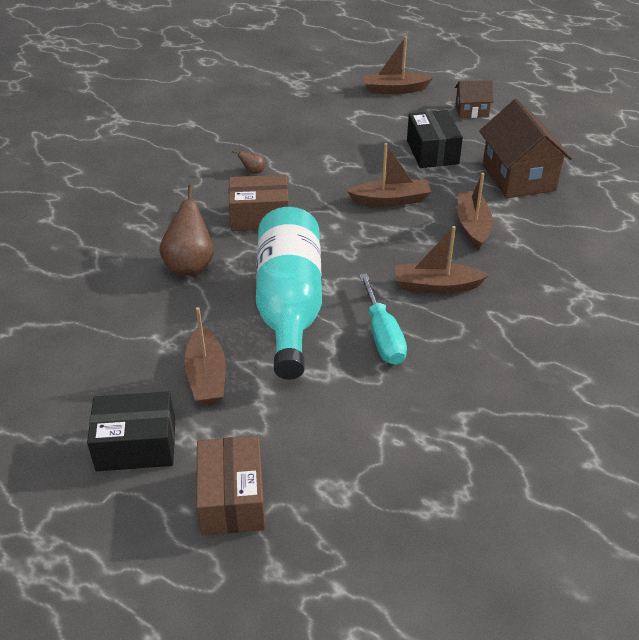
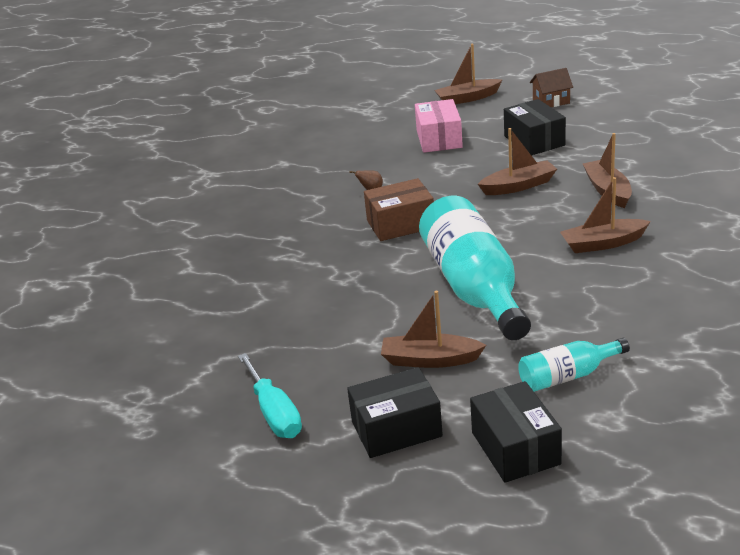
camera: 10 degrees left, 10 degrees down
(190, 265) = (357, 277): brown pear -> none
(206, 376) = (430, 360): brown boat -> brown boat turned 120 degrees clockwise
(232, 499) = (515, 448): brown box -> black box
(323, 430) = (567, 376): none -> turquoise bottle
(344, 129) = (439, 139): none -> pink box
(382, 336) = (577, 292): turquoise screwdriver -> turquoise screwdriver (274, 413)
(518, 177) = (626, 145): brown house -> none

